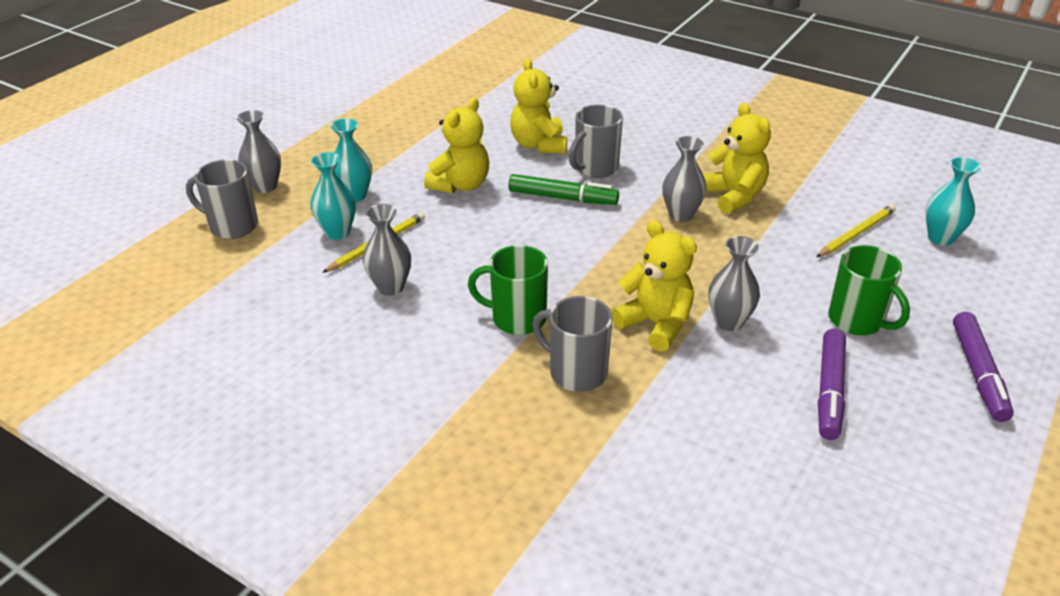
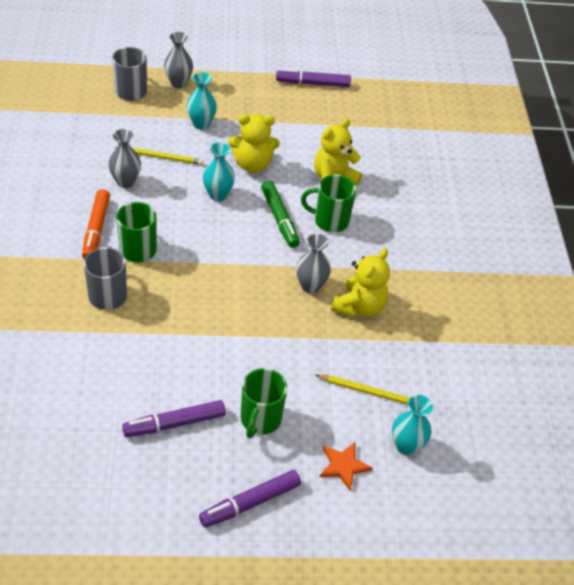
camera: 50 degrees right, 10 degrees up
(337, 232) = (159, 135): turquoise vase -> turquoise vase (218, 195)
(378, 103) = (313, 83): none -> purple marker
(450, 342) = (96, 229): none -> orange marker
(595, 168) = (330, 220): grey mug -> green mug
(656, 324) = (179, 315): yellow teddy bear -> none
(729, 322) = (208, 351): grey vase -> none
(951, 287) = (343, 466): none -> orange star

